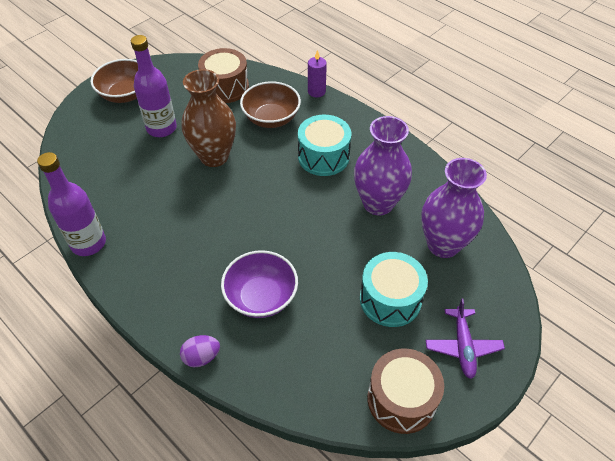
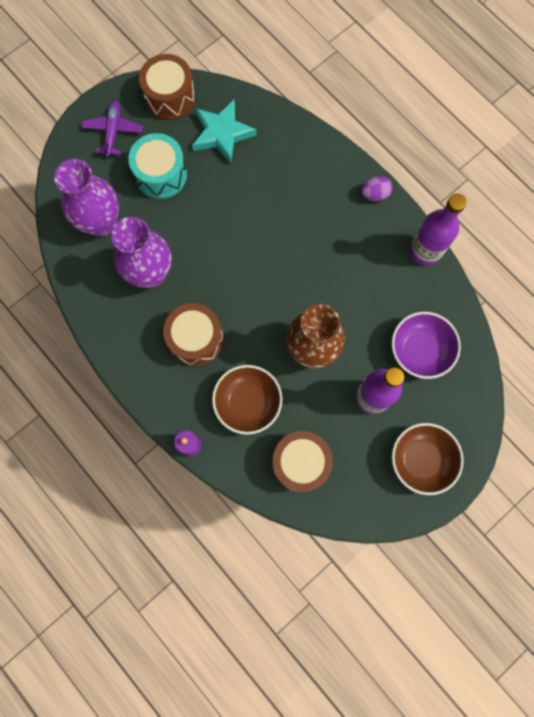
camera: 175 degrees left, 25 degrees up
(201, 357) = (317, 139): purple egg -> purple egg (375, 194)
(261, 297) = (269, 185): purple bowl -> purple bowl (420, 350)
(323, 156) = (196, 339): turquoise drum -> brown drum
(324, 355) = (222, 133): none -> turquoise star

